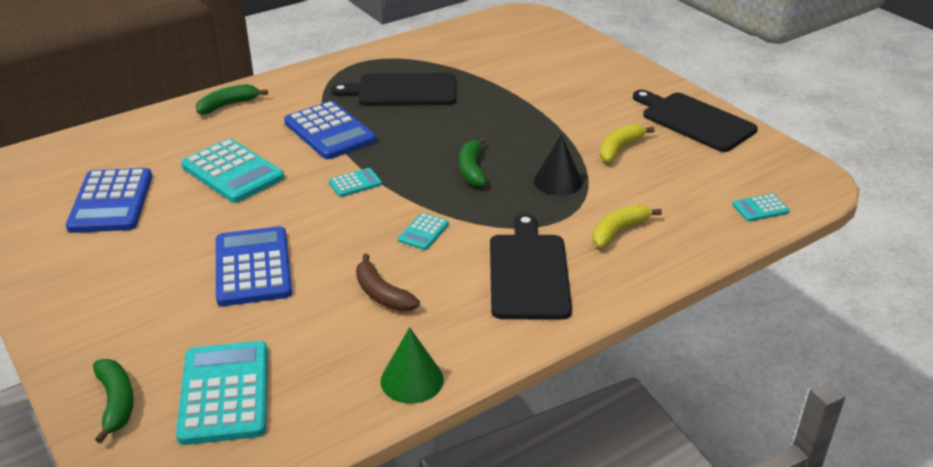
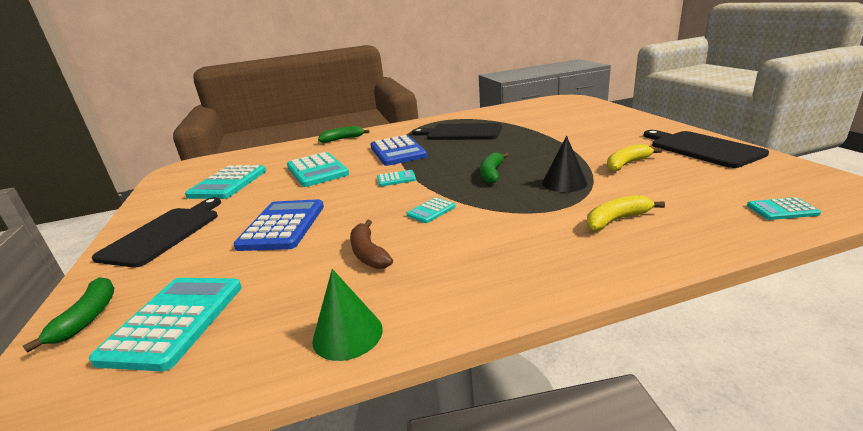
camera: 20 degrees right, 10 degrees down
(111, 202) = (228, 183): blue calculator -> turquoise calculator
(528, 272) = (513, 247): black cutting board -> black cutting board (164, 233)

